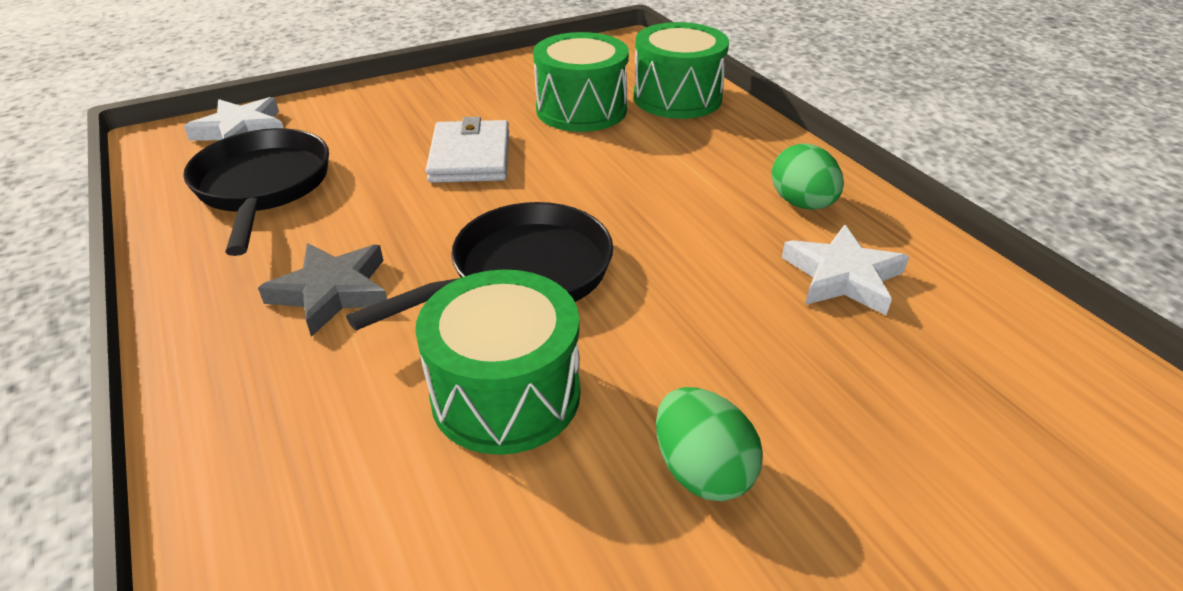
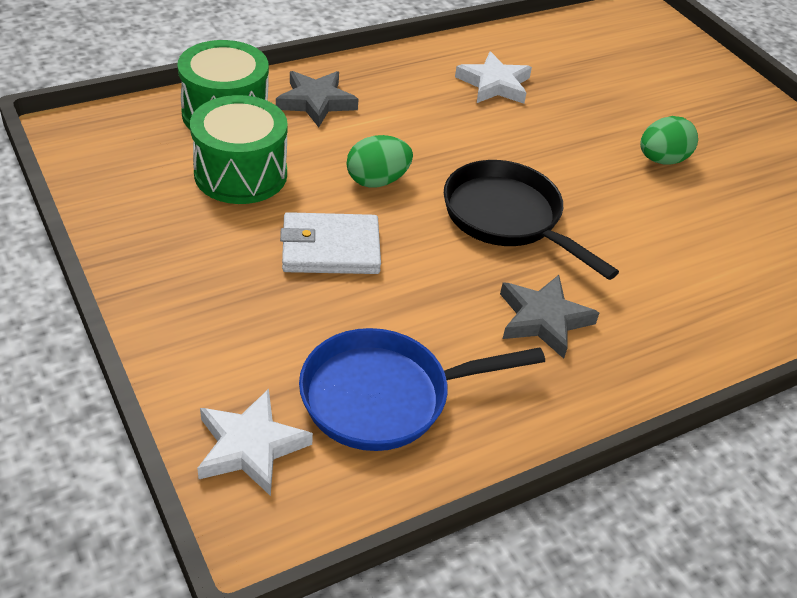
camera: 95 degrees left, 5 degrees up
(263, 187) = (384, 397): black pan -> blue pan
(506, 394) = (627, 227): green drum -> none
(722, 142) = (316, 102): none -> grey star
(802, 204) = (411, 82): green egg -> green egg (377, 181)

